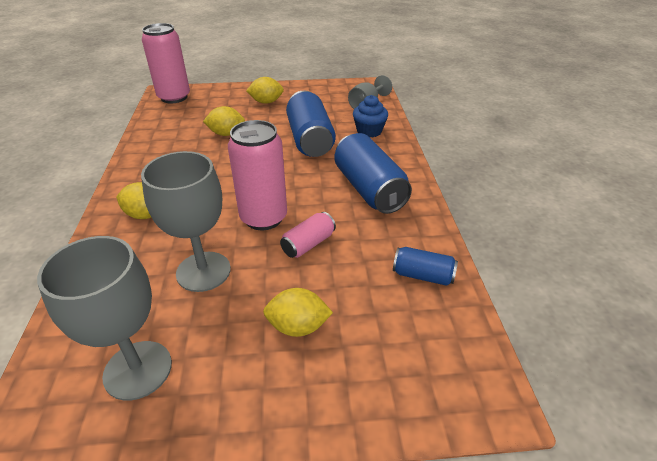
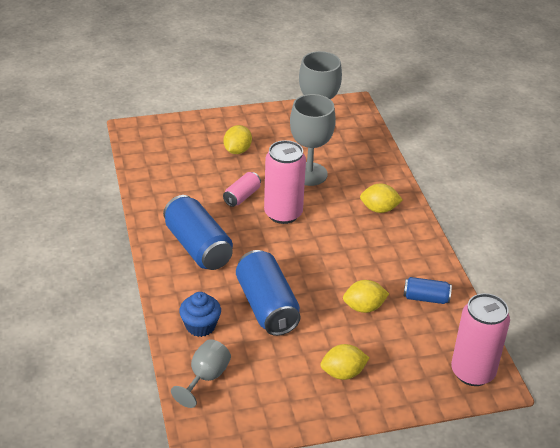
camera: 170 degrees right, 0 degrees up
(298, 326) = (237, 150): yellow lemon -> yellow lemon turned 60 degrees counterclockwise
(422, 275) = (159, 182): blue can -> blue can (426, 298)

